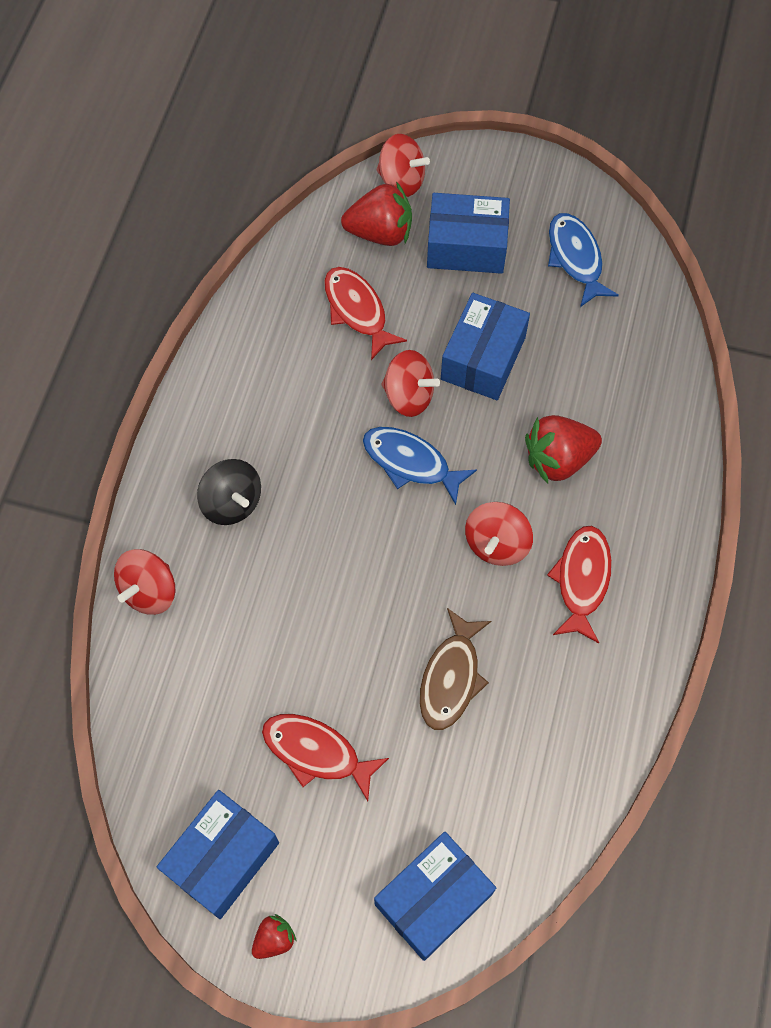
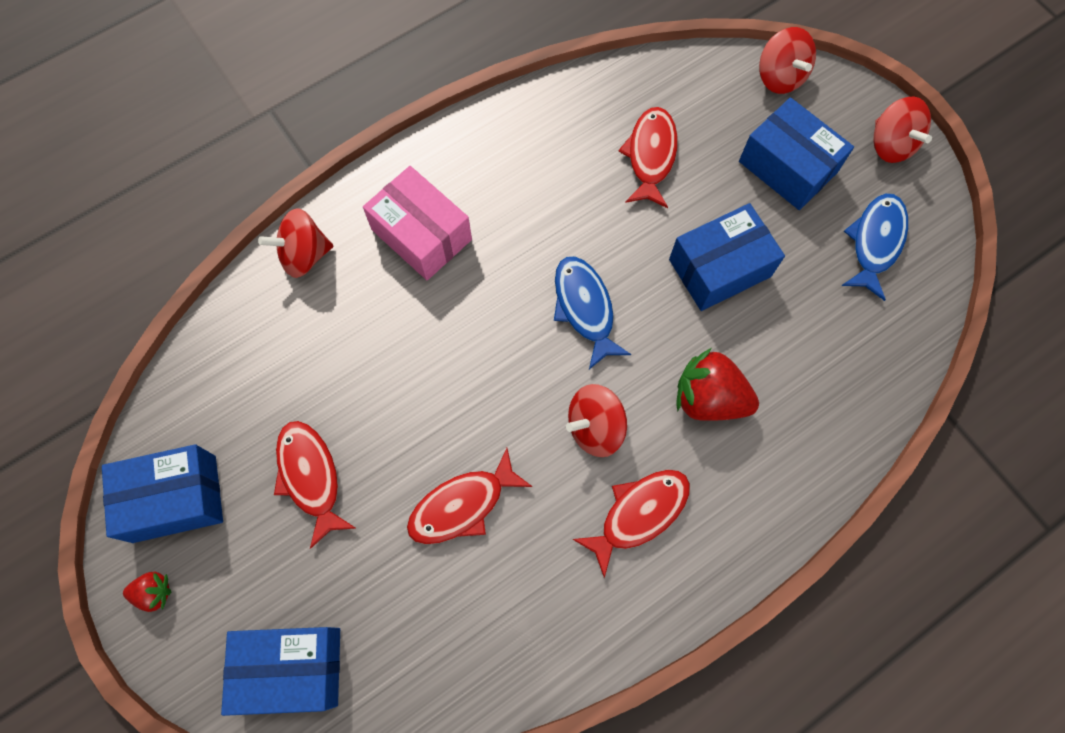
camera: 40 degrees right, 5 degrees up
(232, 503) = (421, 234): black spinning top -> pink box
(380, 233) = (725, 107): red strawberry -> none
(409, 396) = (631, 253): red spinning top -> red spinning top (891, 144)
(451, 677) = (462, 505): brown fish -> red fish

